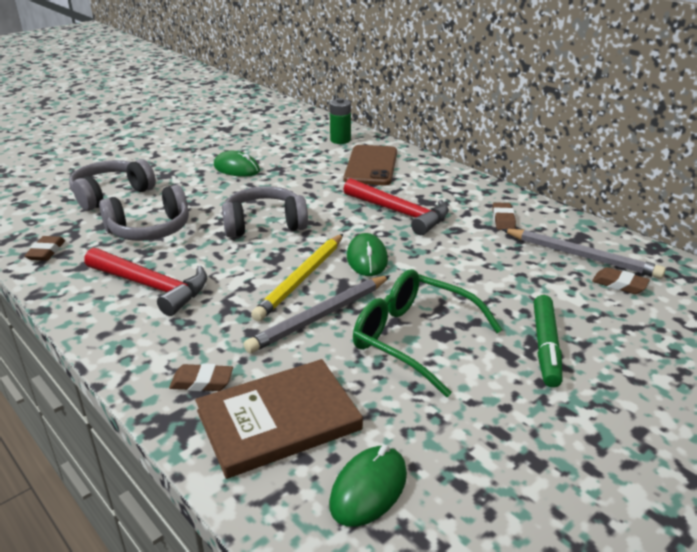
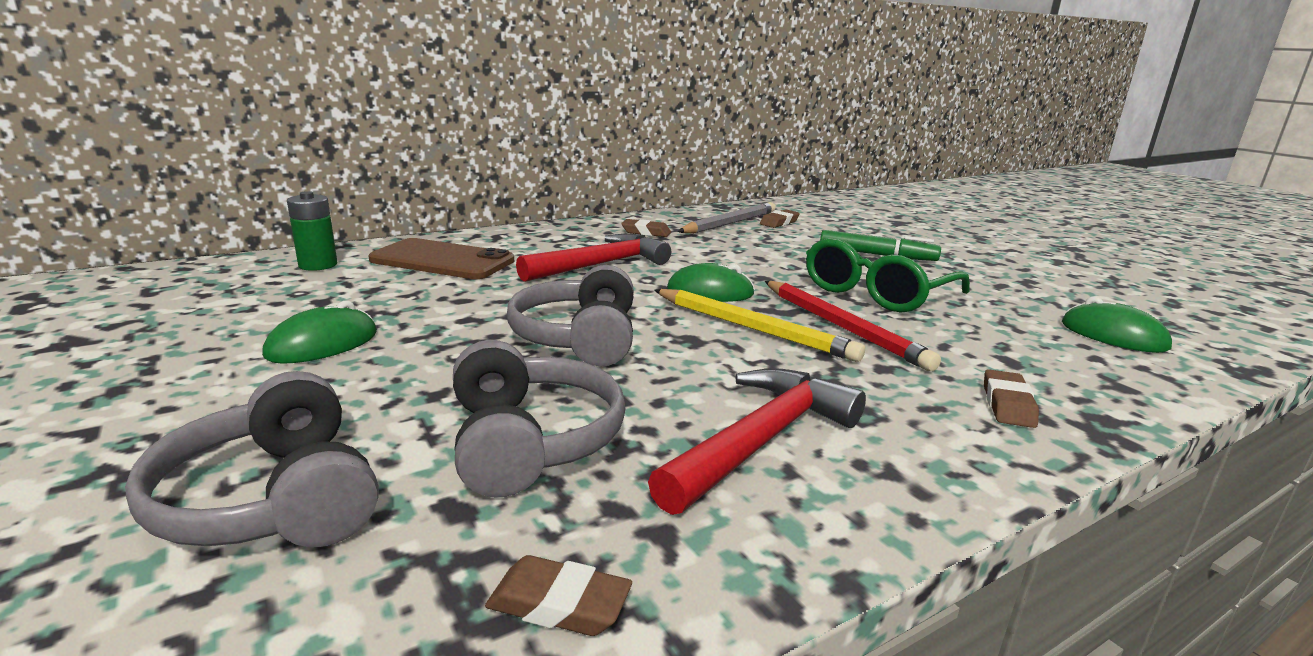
camera: 80 degrees left, 10 degrees down
(278, 420) = (1049, 364): brown book -> none
(320, 317) = (842, 327): grey pencil -> red pencil

